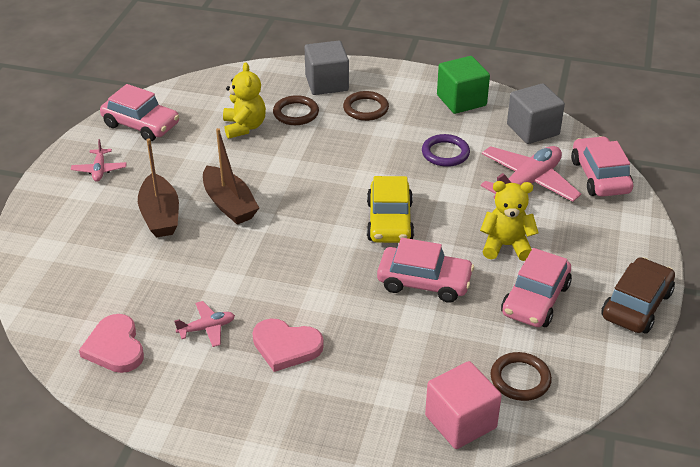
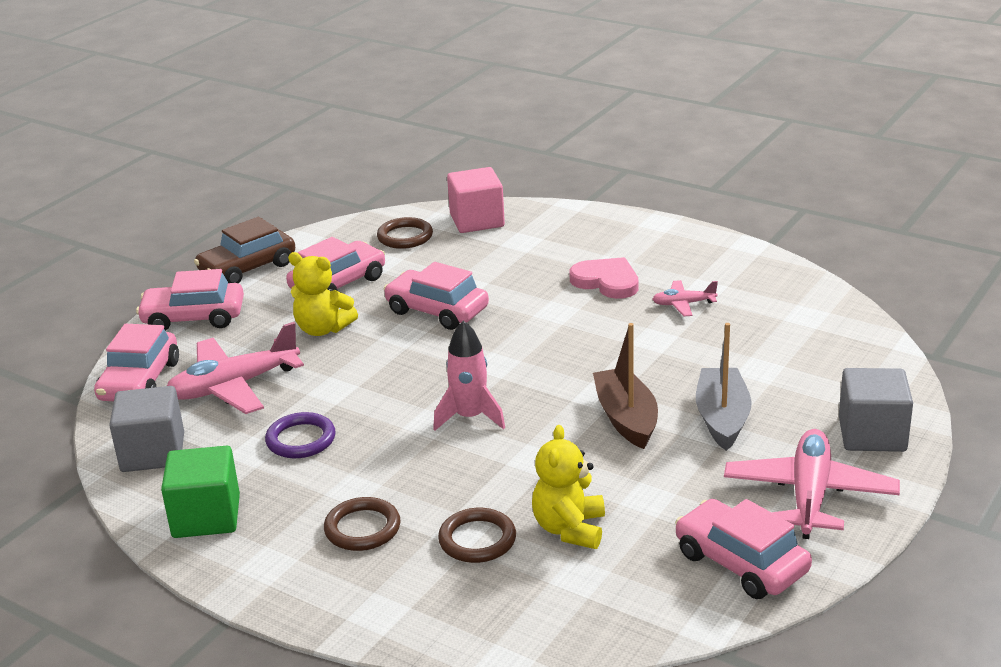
camera: 160 degrees left, 10 degrees down
(99, 170) = (809, 495): pink plane -> pink plane, size x2.02
(115, 347) = (782, 302): pink heart -> none
(160, 215) = (722, 418): brown boat -> grey boat
(327, 83) = (396, 590): grey cube -> grey cube (872, 434)
(341, 187) = (470, 417): none -> pink rocket
(390, 221) = (434, 370): yellow car -> none
(623, 239) = (193, 318): none -> pink car

